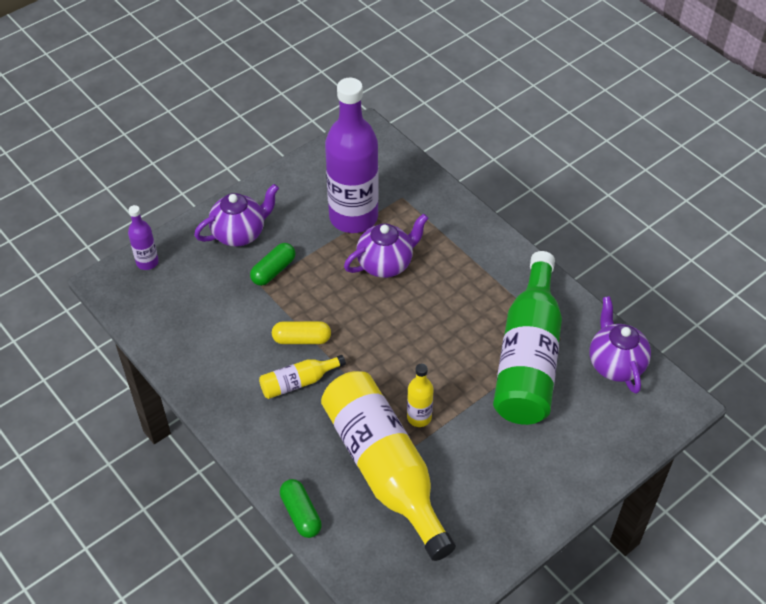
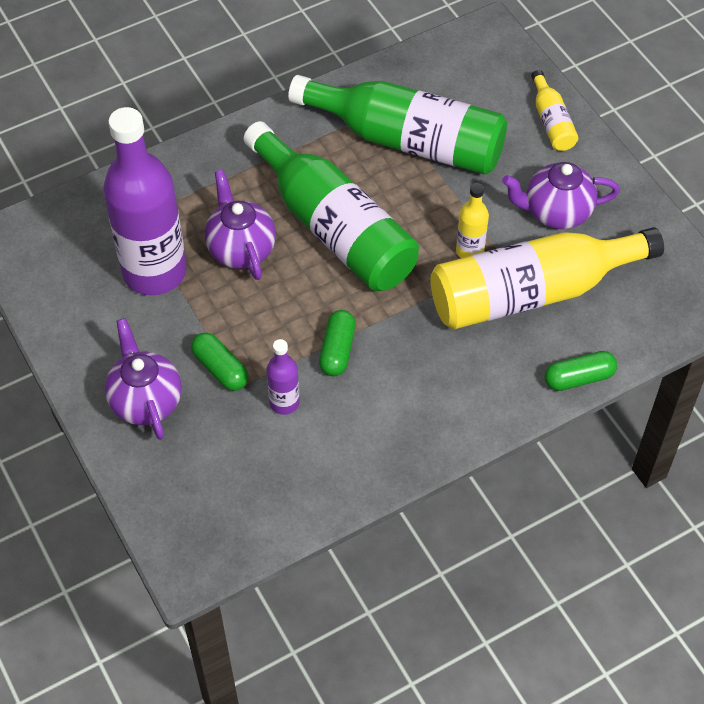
camera: 80 degrees left, 5 degrees up
(147, 262) = (166, 516): purple bottle -> purple bottle (284, 402)
(298, 382) = (400, 361): yellow bottle -> yellow bottle (551, 121)
(301, 339) = (337, 350): yellow capsule -> green capsule
(421, 319) = (334, 227): none -> green bottle
(615, 364) = (431, 71): purple teapot -> purple teapot (556, 212)

